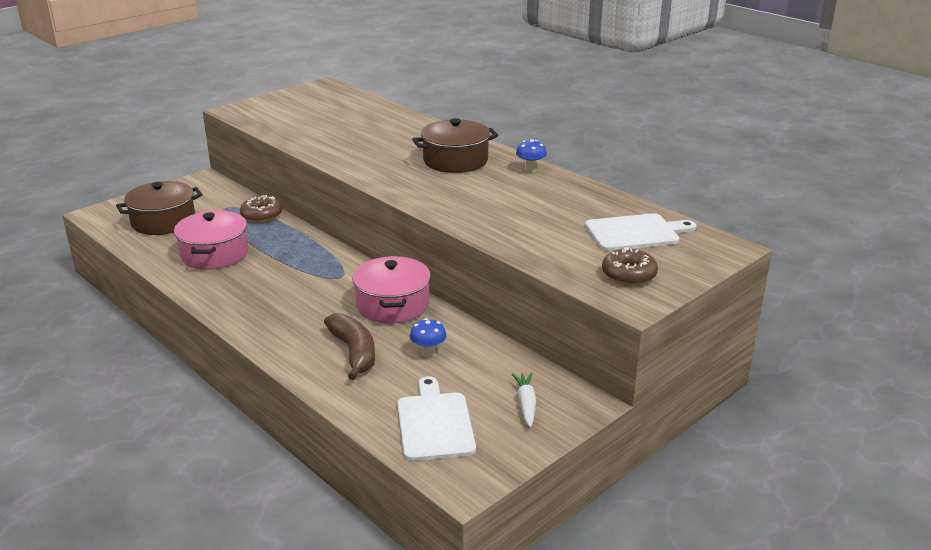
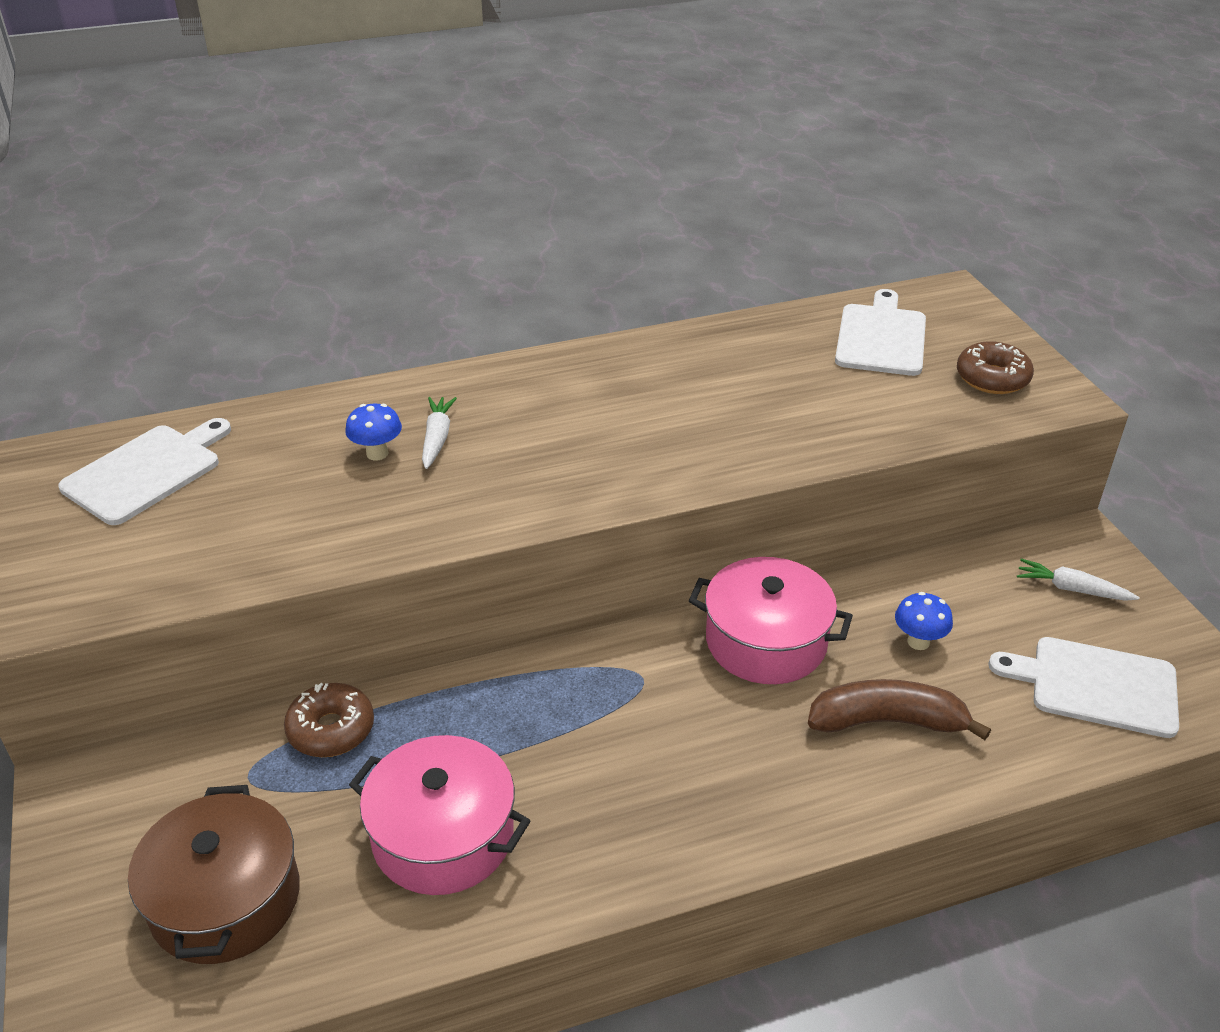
camera: 65 degrees left, 10 degrees up
(333, 103) = (146, 471): none -> white cutting board
(407, 145) = (437, 438): none -> white carrot
(455, 160) = (543, 408): brown pot -> none
(530, 169) = (629, 353): blue mushroom -> blue mushroom (377, 453)

